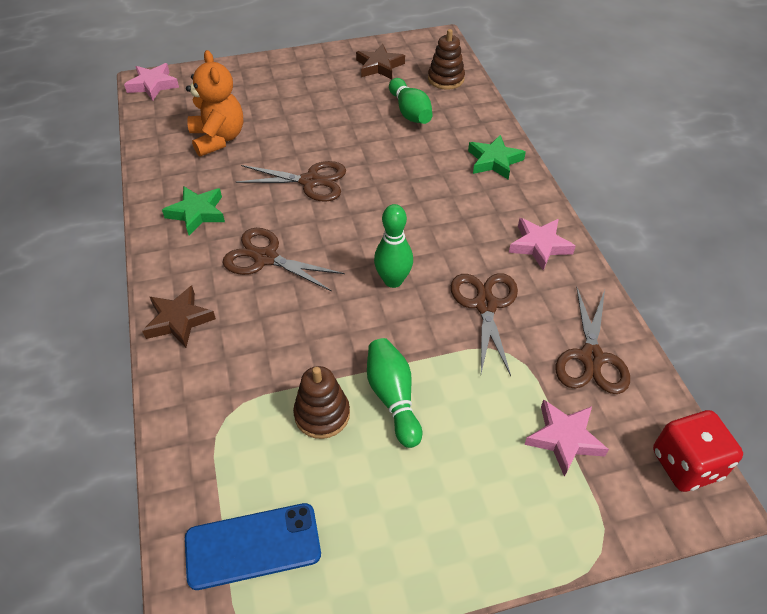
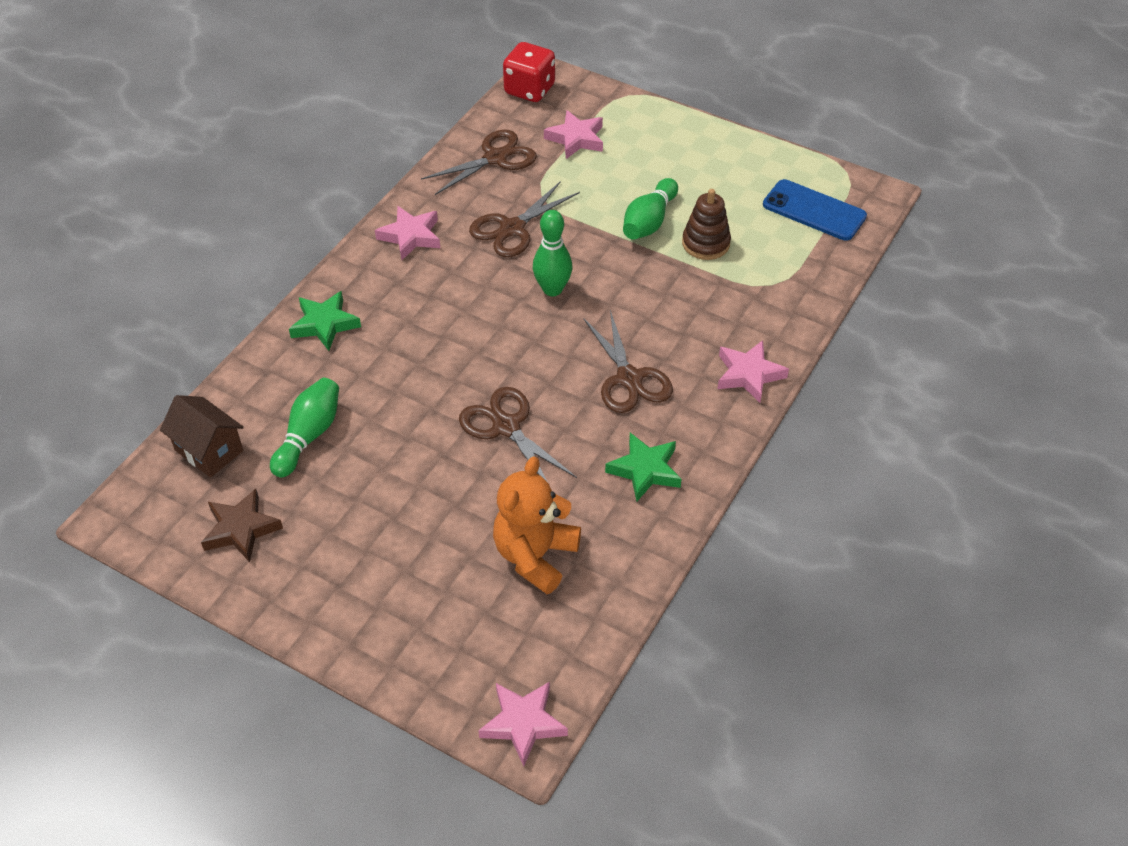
camera: 135 degrees left, 0 degrees up
(179, 320) = (749, 374): brown star -> pink star
(446, 79) = (209, 450): brown stacking toy -> brown house

